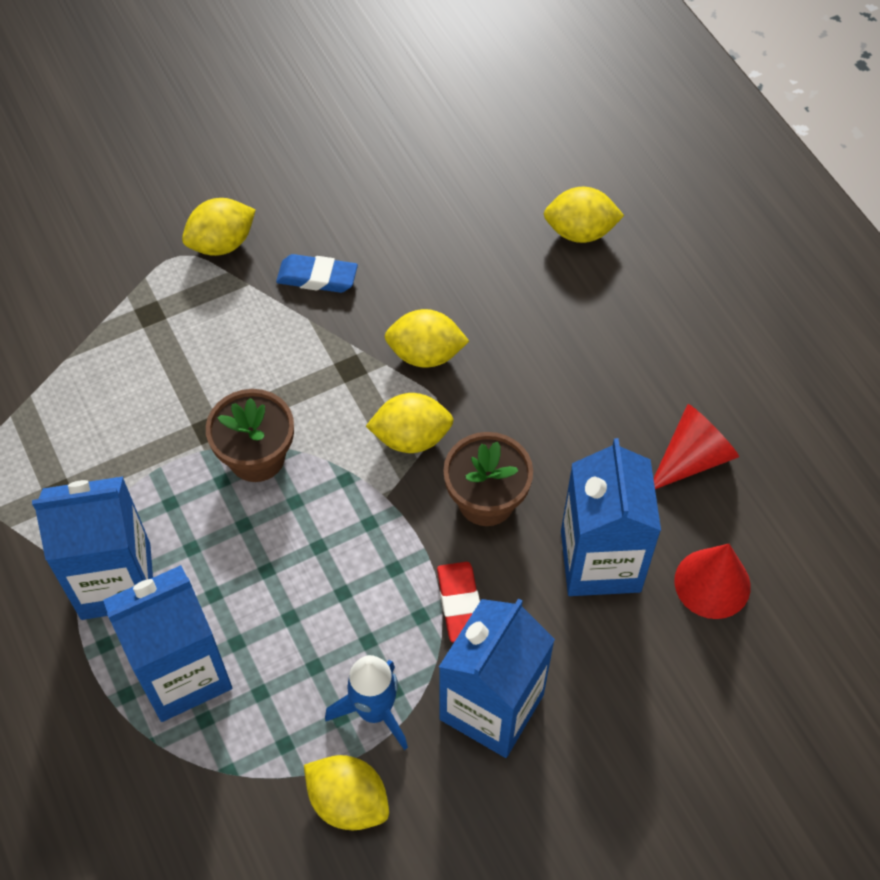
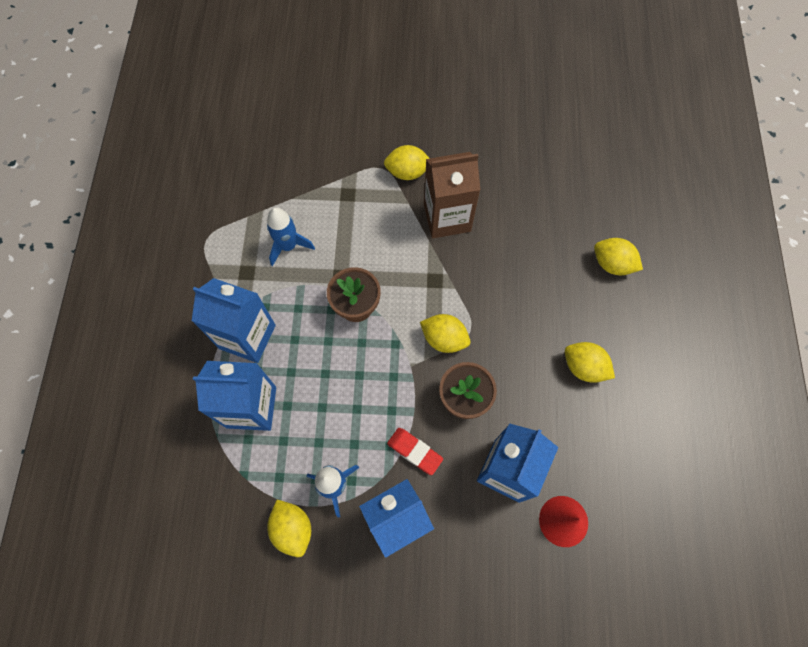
camera: 30 degrees right, 10 degrees up
(102, 426) = (288, 246): none -> blue rocket
(317, 277) = (447, 218): blue eraser -> brown carton
(425, 354) = (480, 294): yellow lemon -> yellow lemon (583, 367)
(460, 604) = (414, 451): red eraser -> red eraser turned 75 degrees counterclockwise
(692, 458) = (596, 438): red cone -> none

